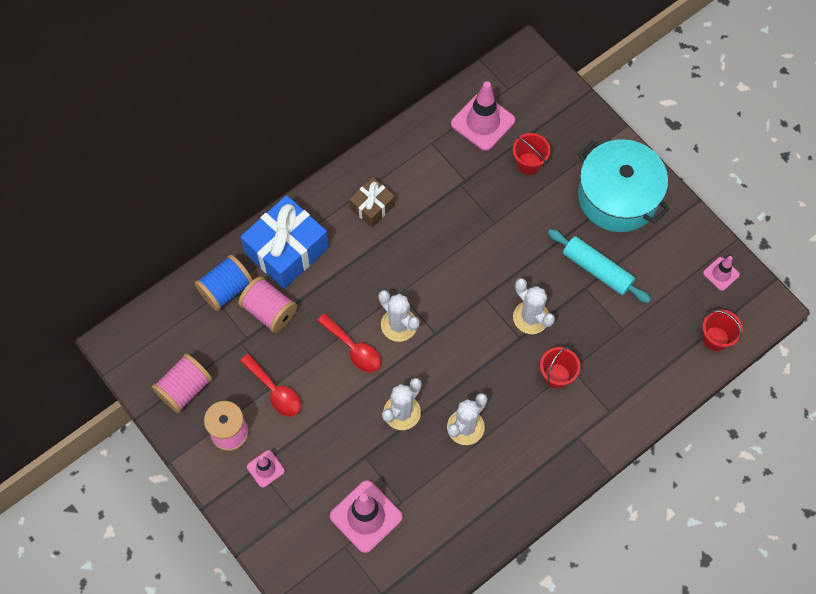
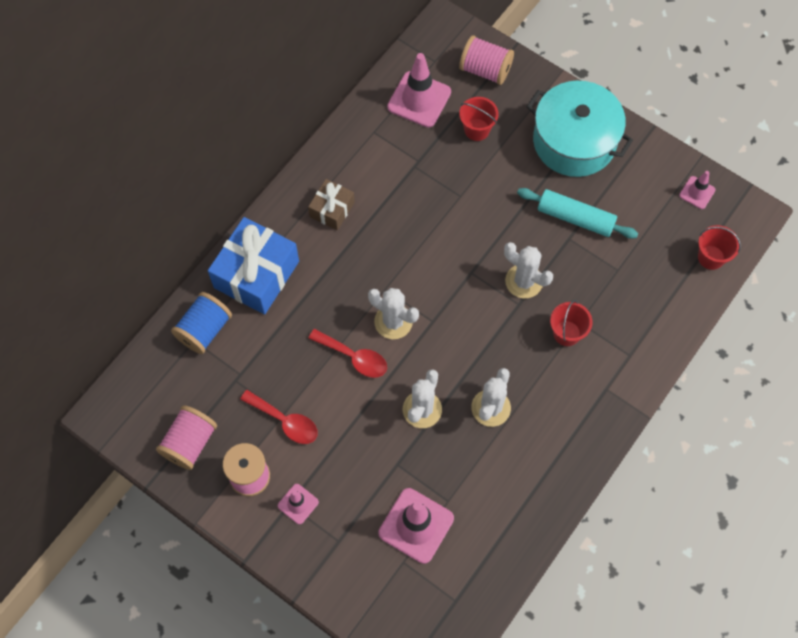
camera: 15 degrees left, 0 degrees up
(269, 311) = (256, 341): pink spool -> pink spool (485, 70)

